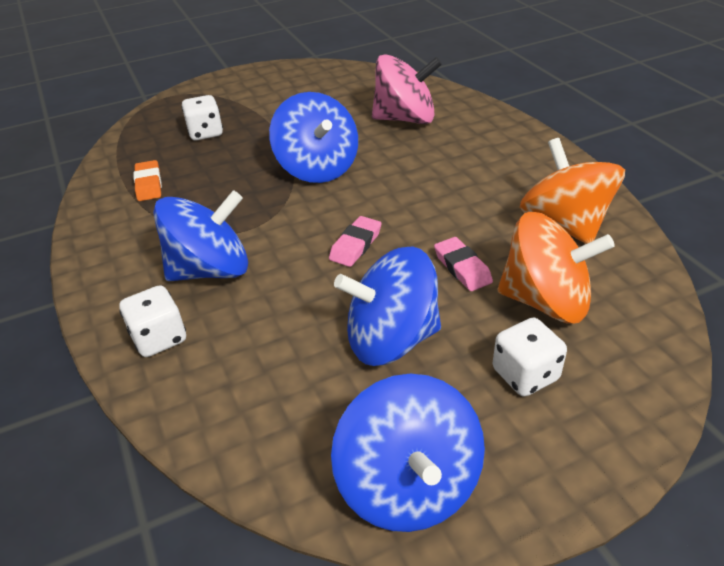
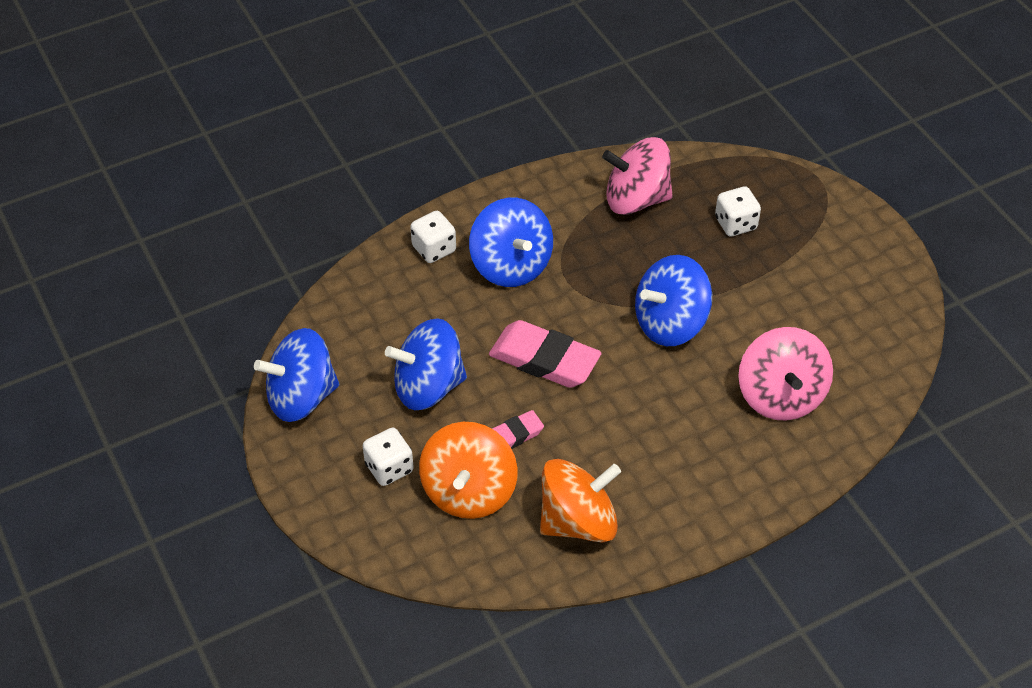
camera: 85 degrees right, 10 degrees up
(149, 184) = (636, 199): orange eraser -> pink spinning top
(356, 245) = (544, 360): pink eraser -> pink eraser, size x1.86
(391, 339) = (428, 386): blue spinning top -> blue spinning top turned 90 degrees counterclockwise

